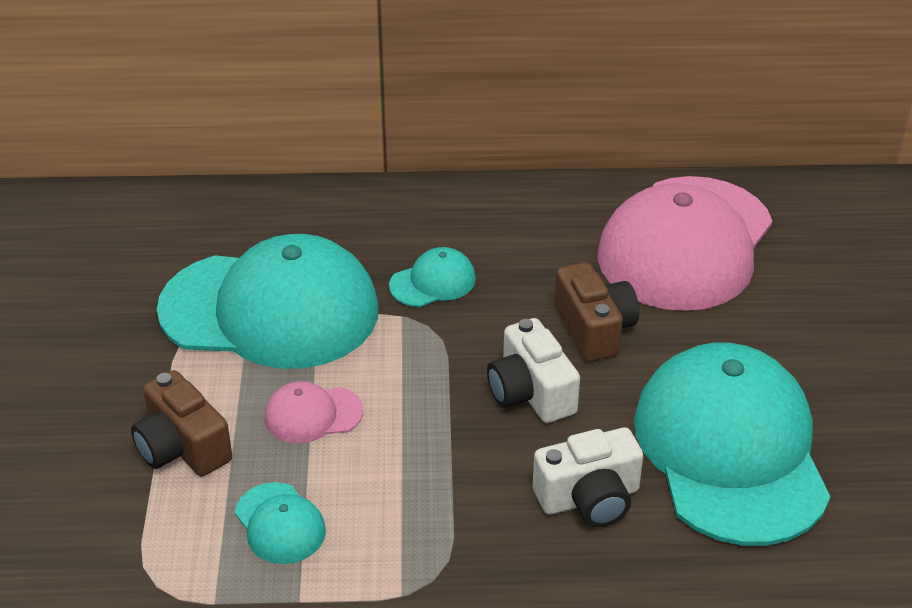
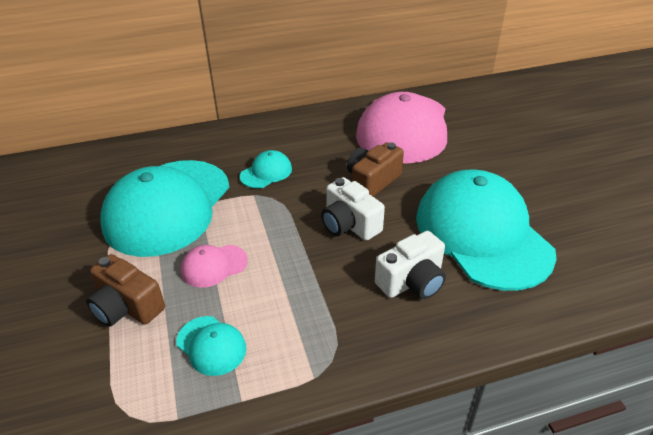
camera: 15 degrees left, 0 degrees up
(270, 310) = (167, 207): turquoise cap -> turquoise cap turned 120 degrees clockwise
(594, 329) = (372, 181): brown camera -> brown camera turned 105 degrees counterclockwise

